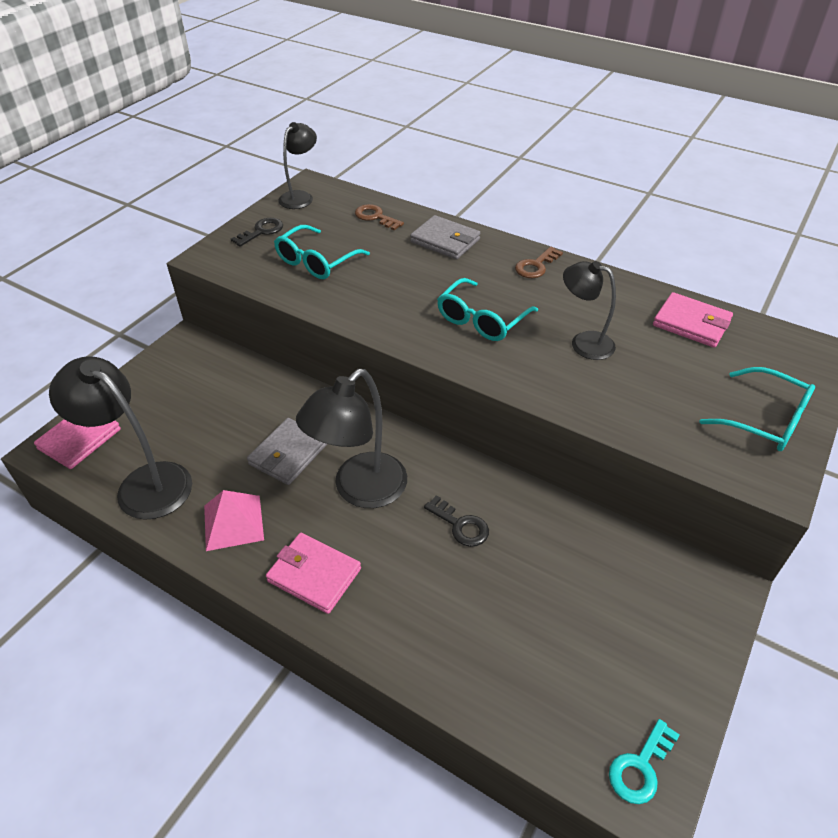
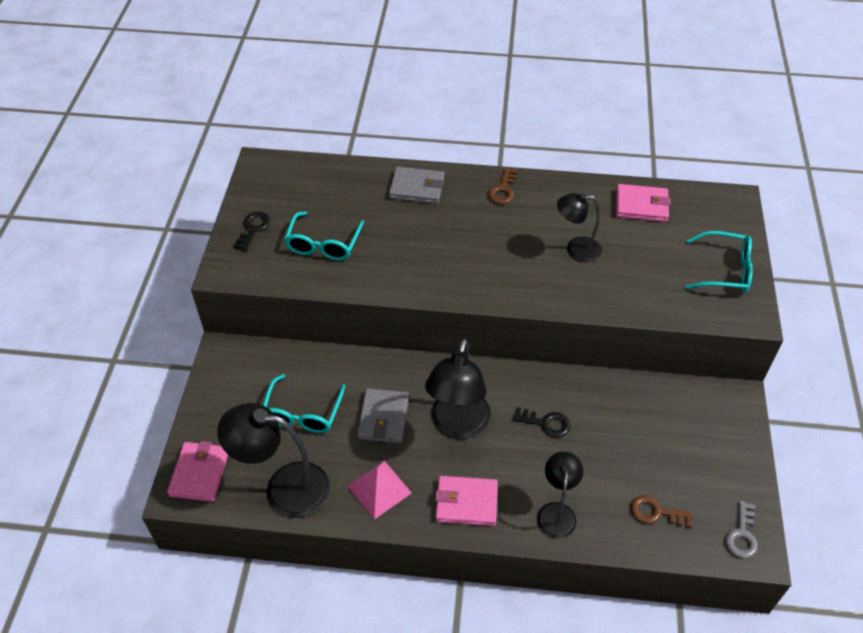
camera: 25 degrees left, 5 degrees up
(300, 197) = (261, 180): black lamp -> black lamp (556, 512)
(375, 217) = (343, 182): brown key -> brown key (655, 512)
(482, 319) = (491, 254): turquoise glasses -> turquoise glasses (303, 412)
(640, 767) = (741, 535): turquoise key -> grey key

